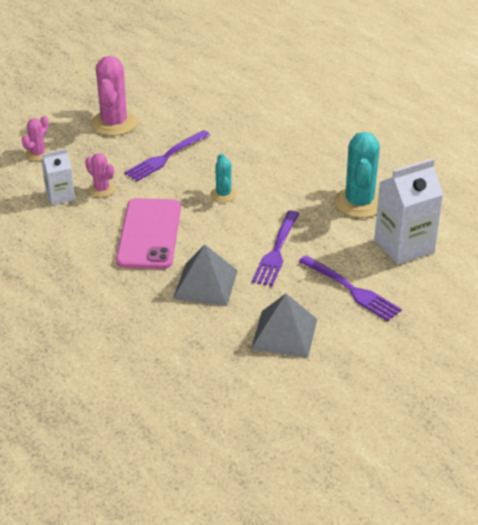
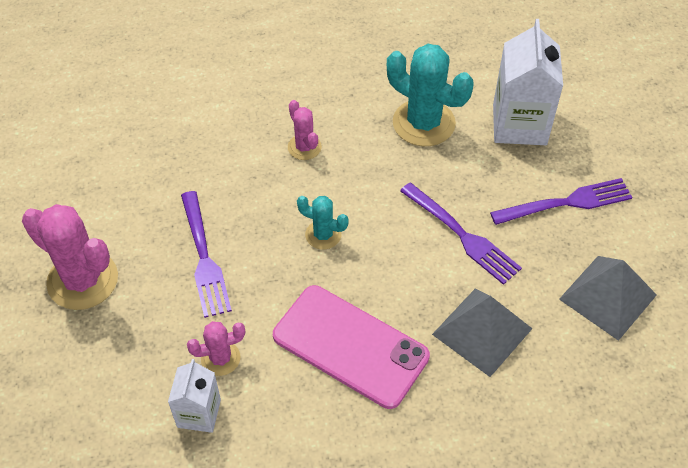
camera: 60 degrees left, 15 degrees up
(38, 154) = (80, 401): pink cactus -> pink cactus (304, 147)

